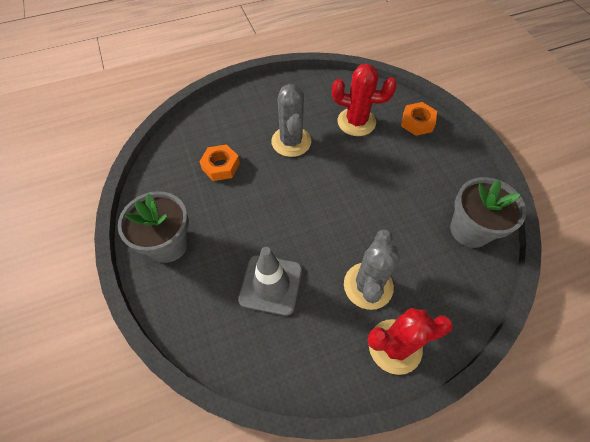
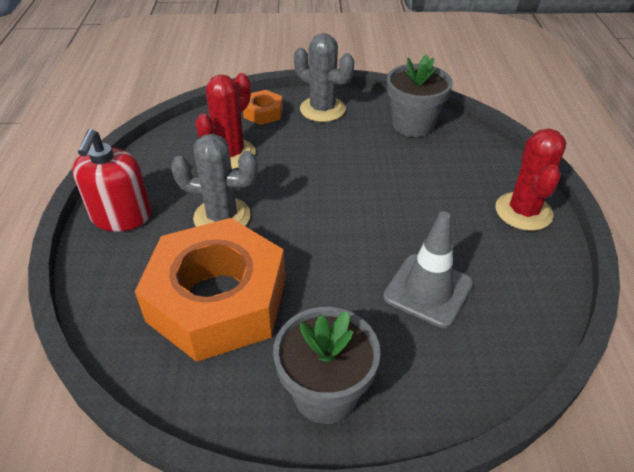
camera: 70 degrees left, 15 degrees down
(220, 166) = (217, 300): orange nut -> orange nut, size x2.41
(270, 94) = (121, 216): none -> red soap dispenser
(368, 285) = (453, 210): grey cactus -> grey cactus (322, 109)

